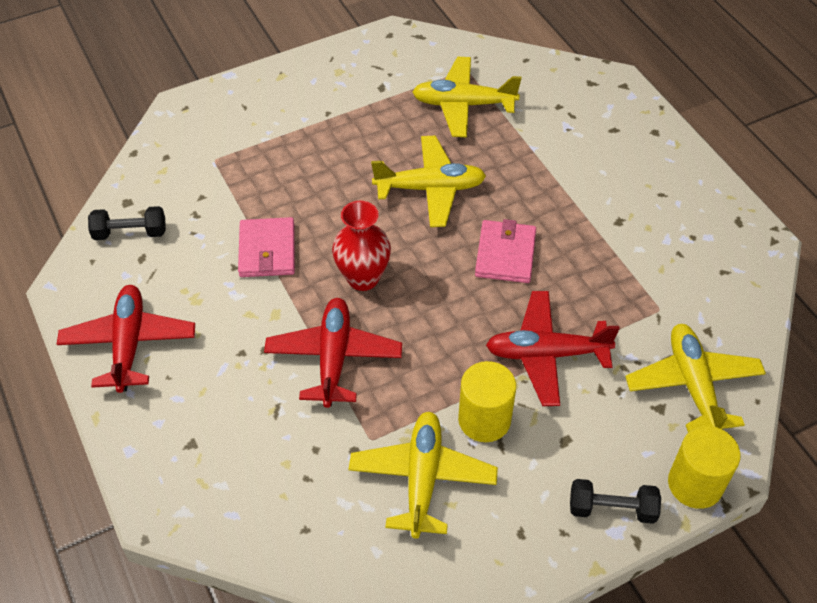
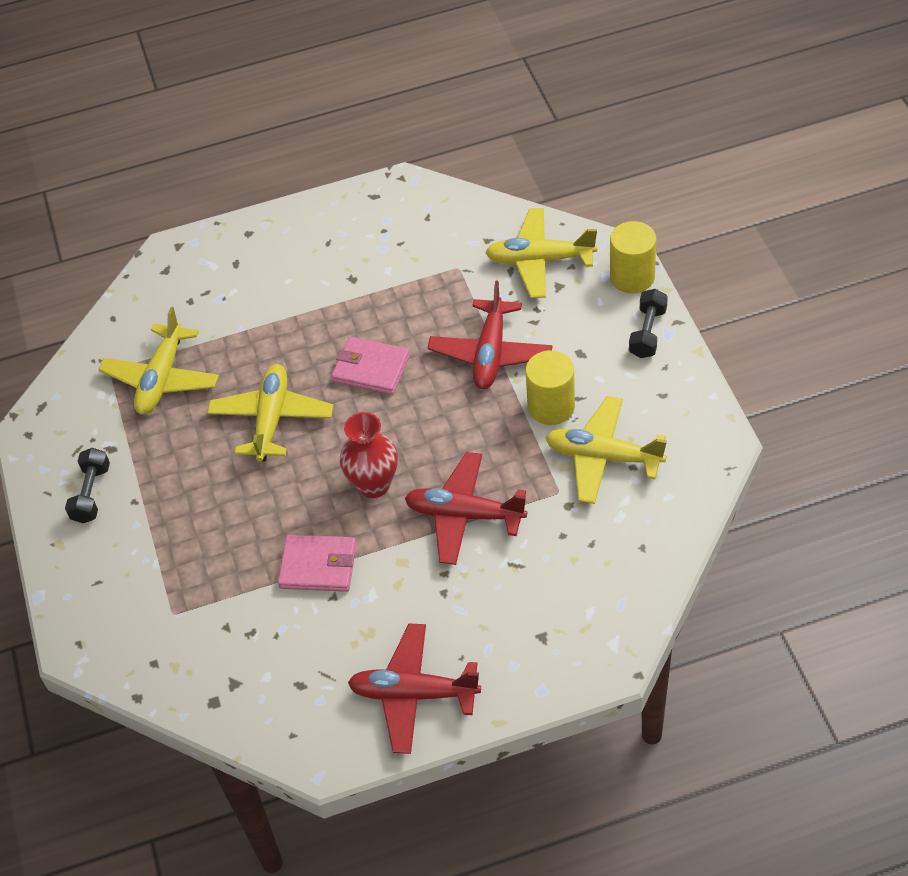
camera: 75 degrees left, 0 degrees up
(130, 233) = (261, 697): black dumbbell -> black dumbbell (91, 494)

